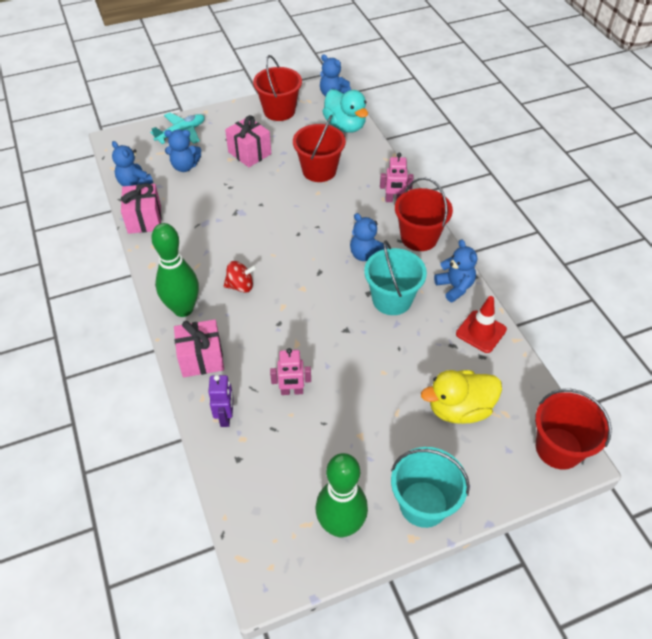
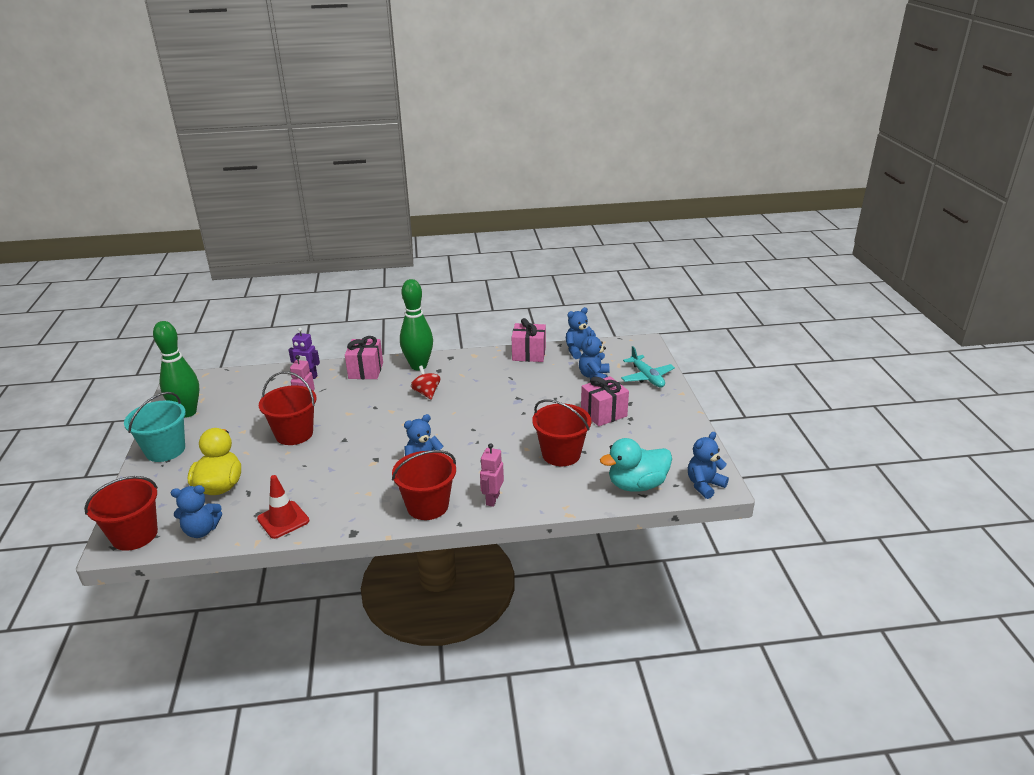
camera: 105 degrees right, 20 degrees down
(240, 286) = (426, 393): red spinning top -> red spinning top turned 150 degrees clockwise
(279, 111) = (675, 440): red bucket -> red bucket (294, 434)
(392, 299) = (359, 471): turquoise bucket -> none
(454, 287) = (347, 516): blue teddy bear -> blue teddy bear (201, 530)

